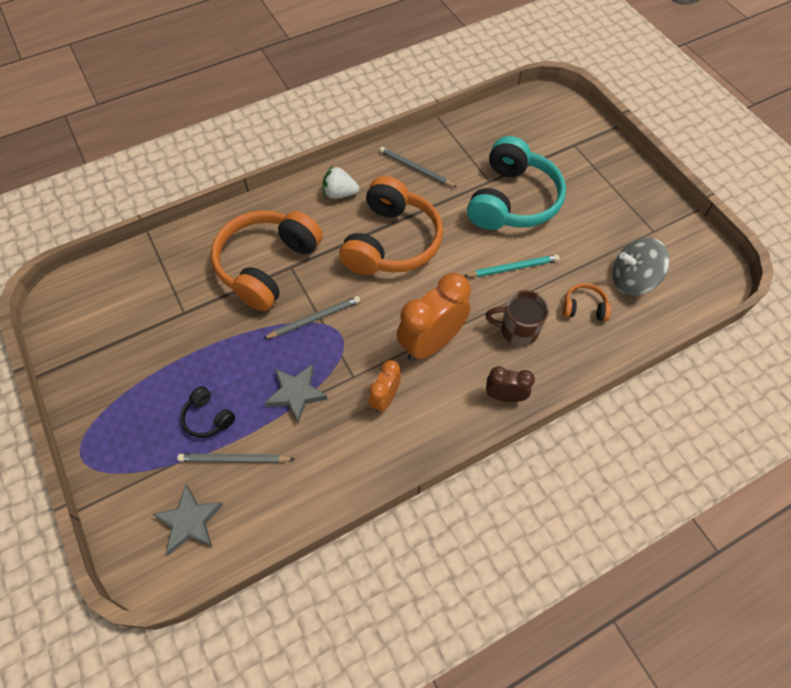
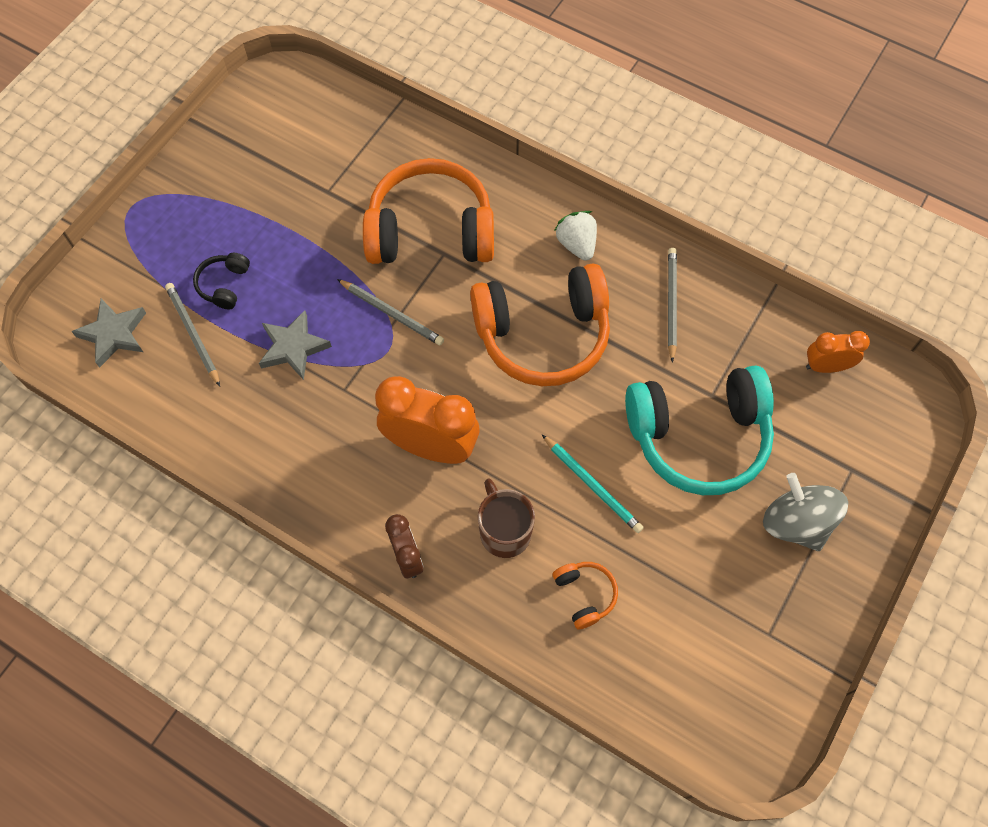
camera: 60 degrees right, 5 degrees up
(385, 398) = (335, 435): orange clock -> orange clock (826, 366)
(632, 280) = (666, 638): grey spinning top -> grey spinning top (796, 523)

